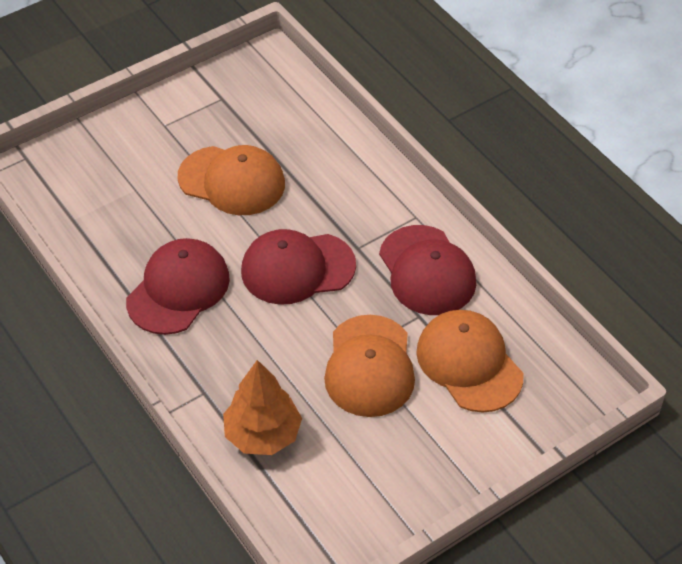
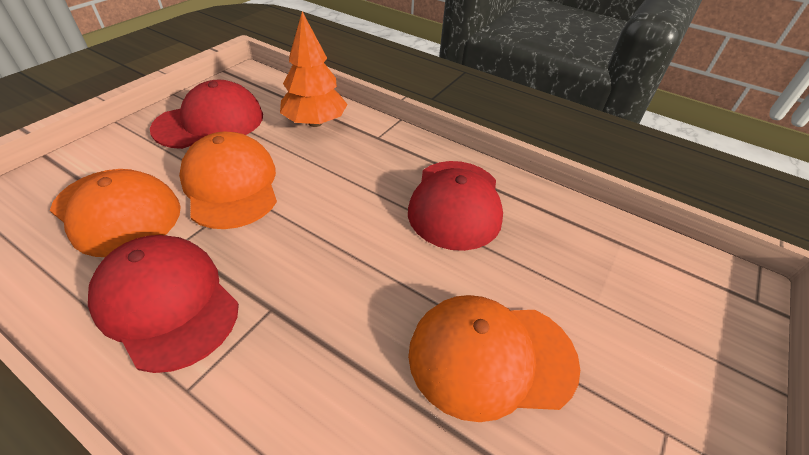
camera: 155 degrees right, 5 degrees down
(297, 268) = (341, 258): red cap -> red cap (210, 122)

